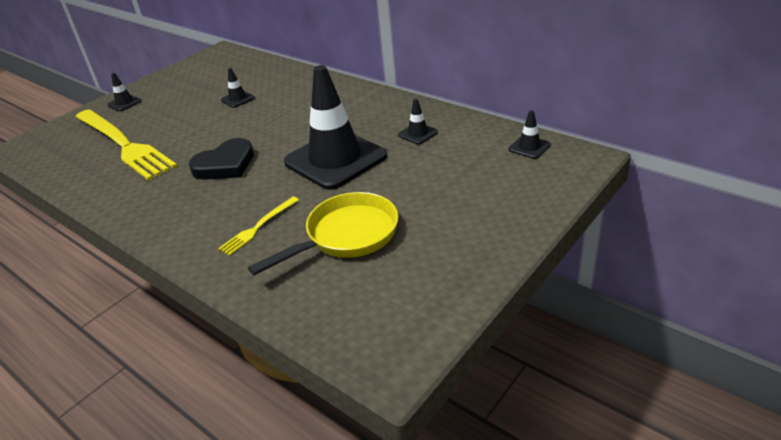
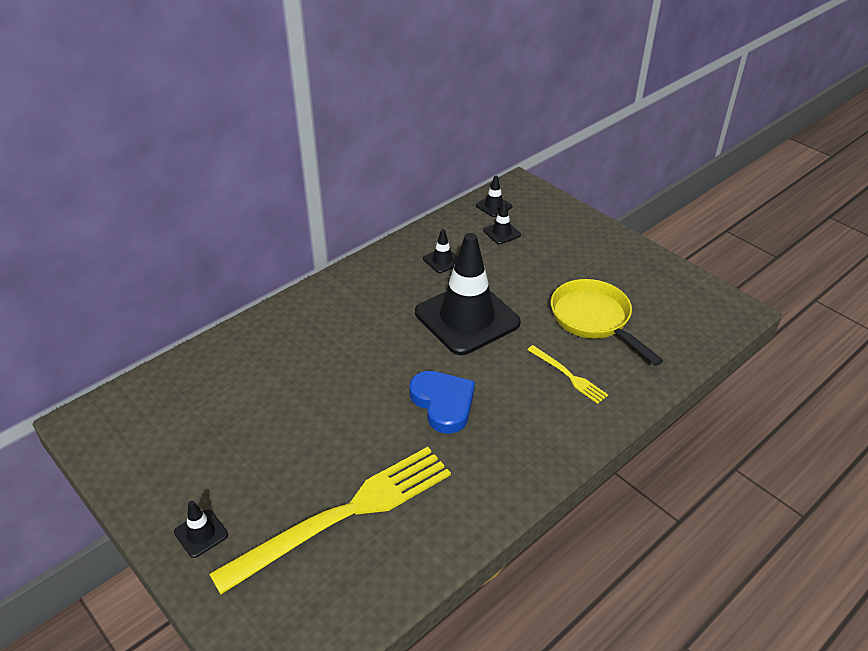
camera: 85 degrees left, 5 degrees up
(225, 165) = (443, 403): black heart -> blue heart
(237, 99) = (277, 396): black traffic cone -> black traffic cone (501, 233)

